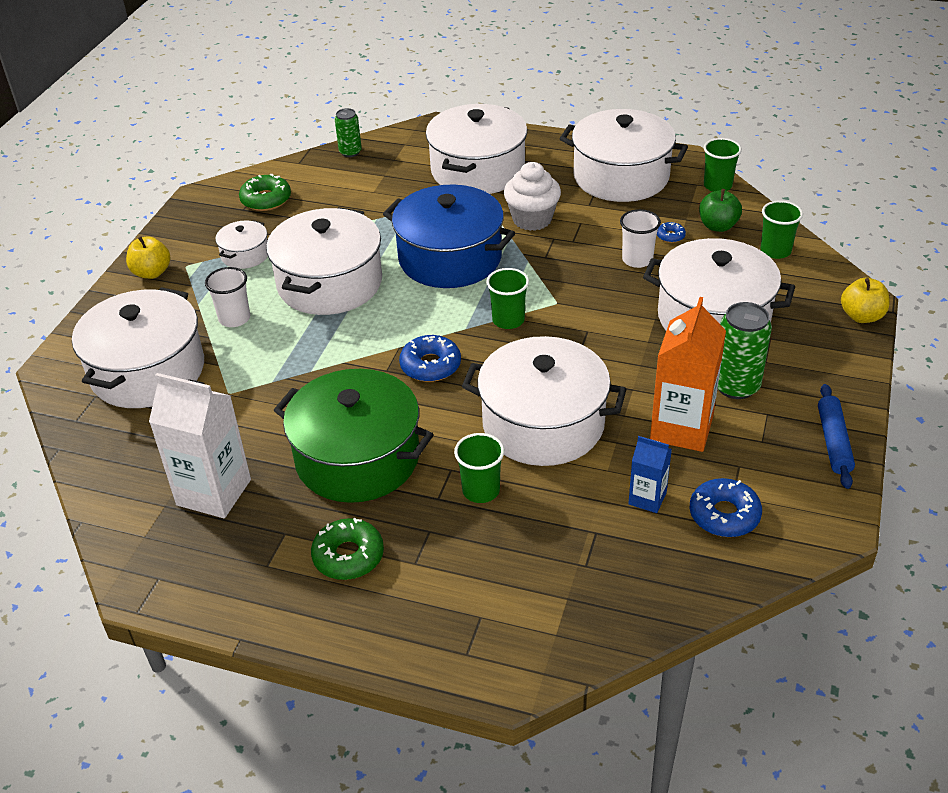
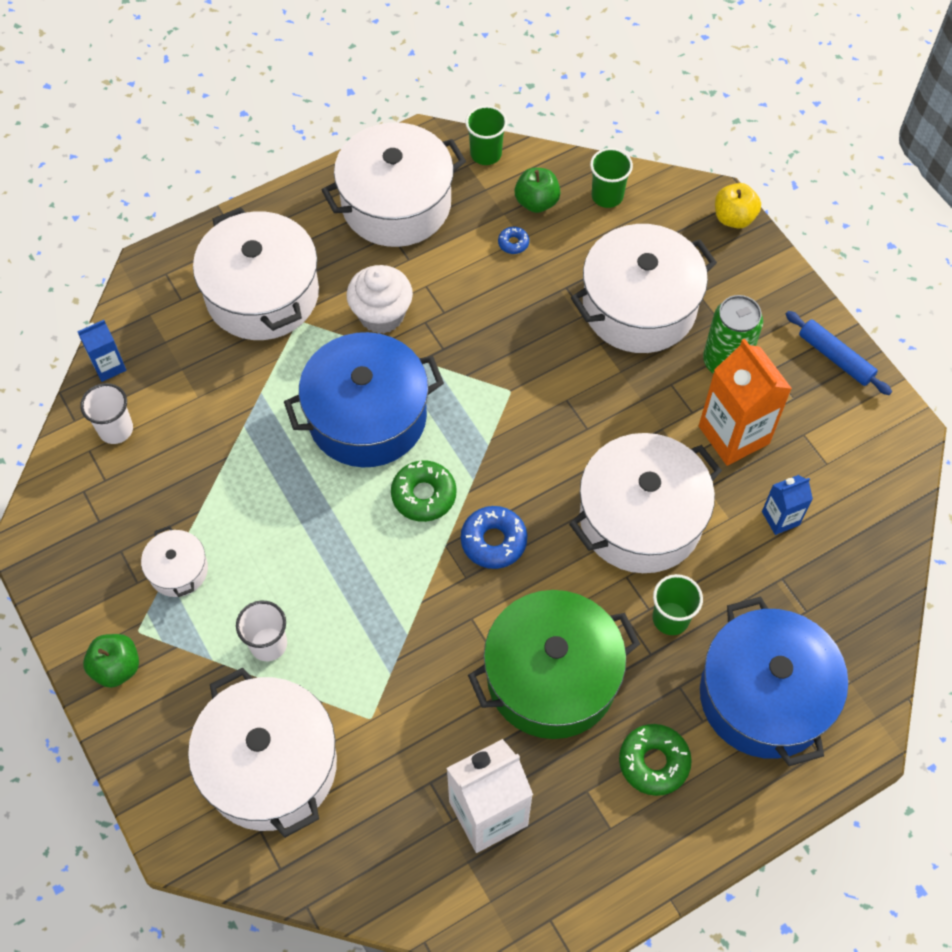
camera: 50 degrees left, 20 degrees up
(152, 273) = (117, 667): yellow apple -> green apple
(266, 199) = (105, 491): green donut -> green donut (424, 495)
(330, 283) = (300, 533): white pot -> none
(350, 152) = (109, 366): green can -> blue carton
(479, 586) = (764, 696): none -> blue pot
(508, 320) = (495, 442): green cup -> none
(637, 260) = (517, 291): white cup -> white cup (116, 429)
(724, 515) = (839, 485): blue donut -> none

